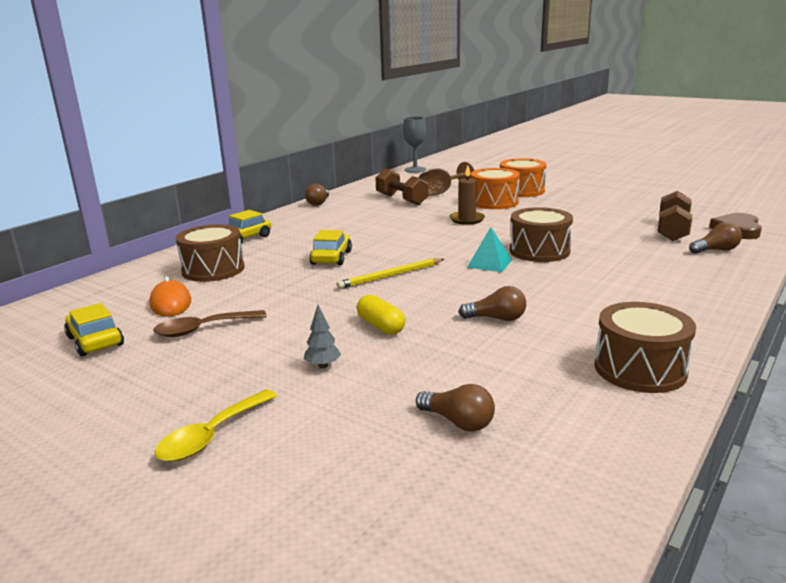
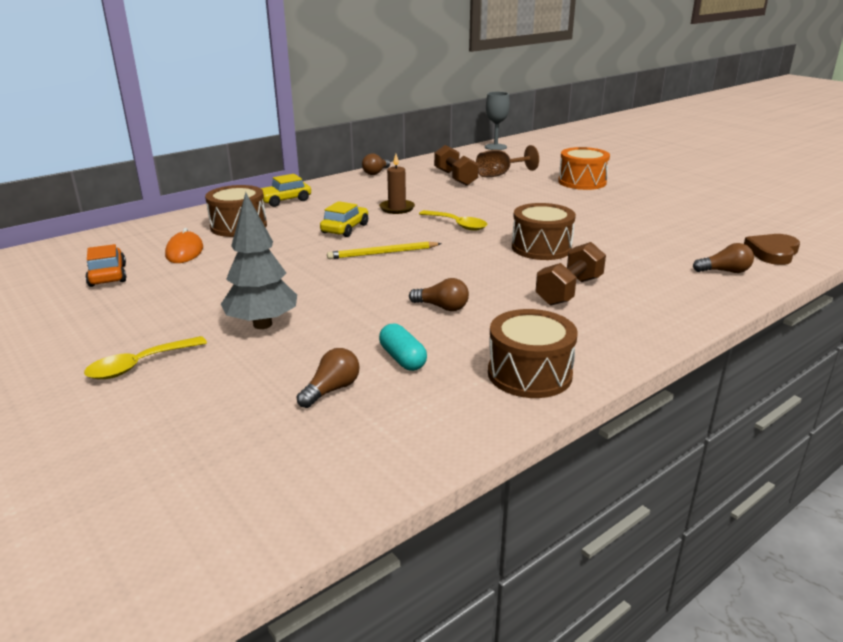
camera: 15 degrees right, 5 degrees up
(95, 341) = (107, 275): yellow car -> orange car
(203, 329) = (193, 278): brown spoon -> none
(323, 366) = (262, 324): grey tree -> grey tree, size x2.30
(381, 326) = (336, 298): yellow capsule -> none
(441, 240) = (457, 225): none -> yellow spoon
(458, 422) = (331, 390): brown light bulb -> brown light bulb turned 105 degrees counterclockwise
(467, 219) = (500, 206): brown candle -> brown candle (397, 208)
(489, 263) = (482, 253): turquoise pyramid -> none
(494, 202) = (543, 191): orange drum -> none
(503, 376) = (402, 359): none -> turquoise capsule
(672, 231) = (699, 244): brown dumbbell -> brown dumbbell (569, 291)

